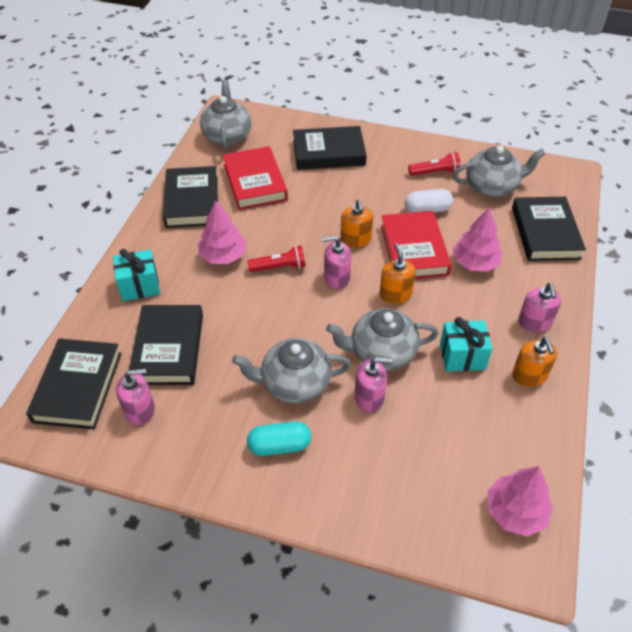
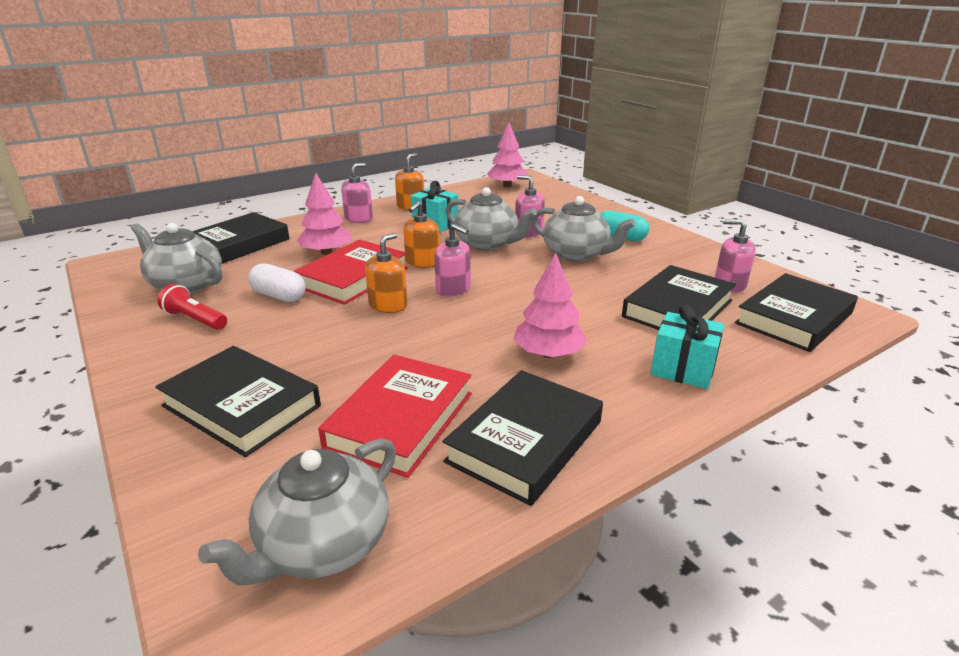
camera: 140 degrees left, 20 degrees down
(279, 267) = (496, 318): red flashlight -> none

